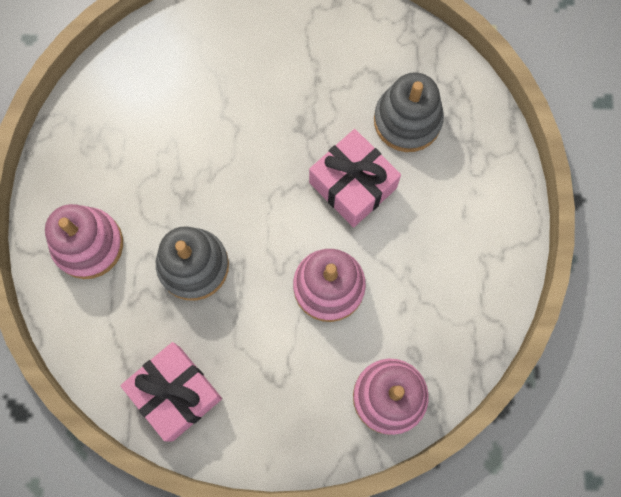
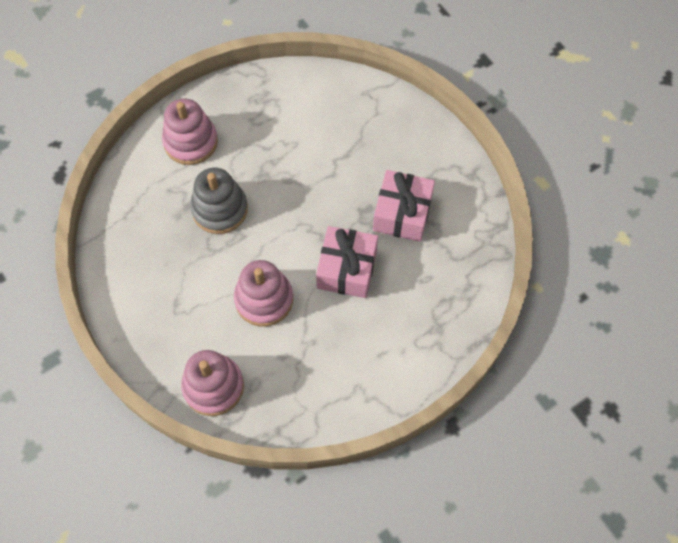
camera: 55 degrees right, 10 degrees down
(176, 393) = (128, 254): pink gift -> pink gift (402, 214)
(407, 120) = (421, 274): grey stacking toy -> none

